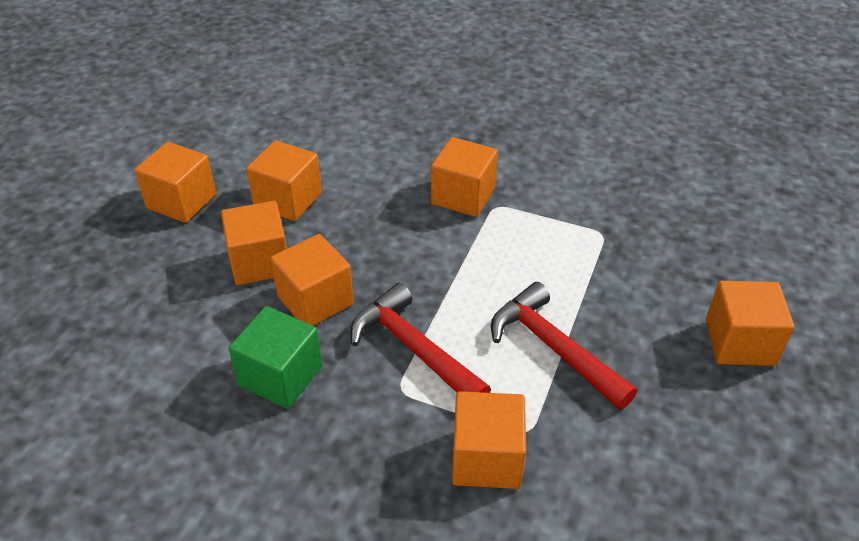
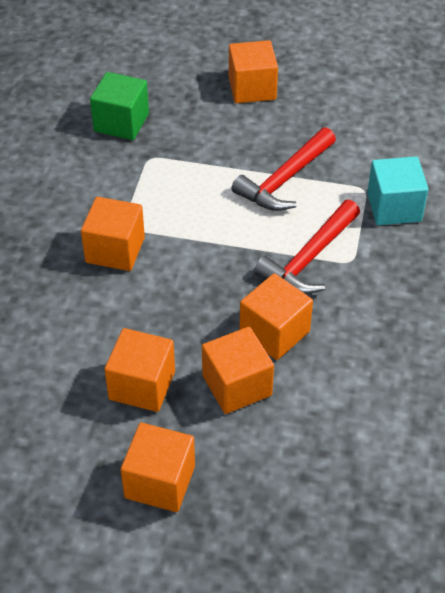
camera: 100 degrees left, 5 degrees up
(280, 376) = (363, 337): green cube -> green cube (121, 122)
(486, 458) = (394, 207): orange cube -> turquoise cube

